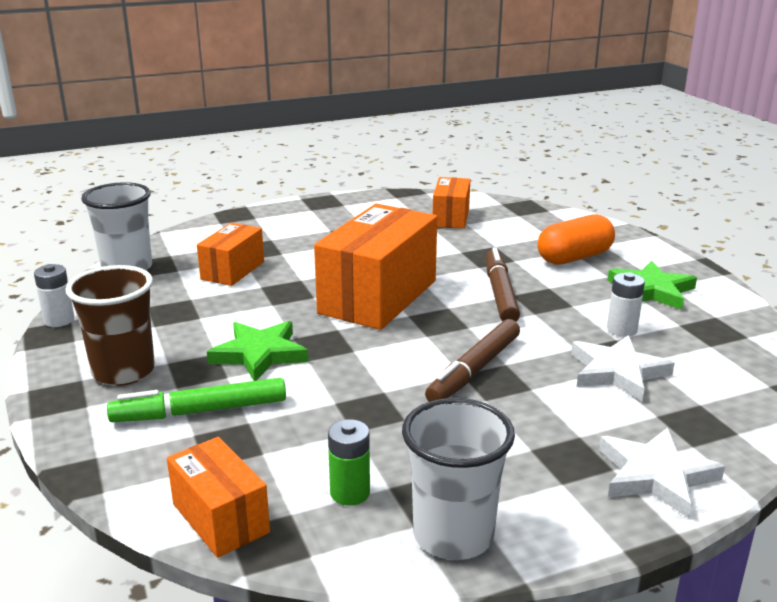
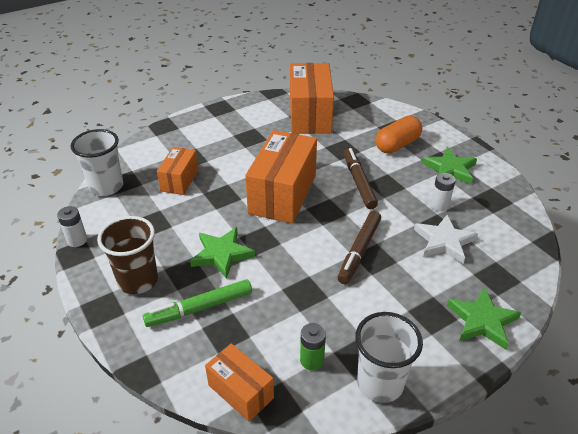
camera: 10 degrees left, 15 degrees up
(451, 217) = (310, 115): orange box -> orange box, size x1.84
(655, 476) = (482, 321): white star -> green star

